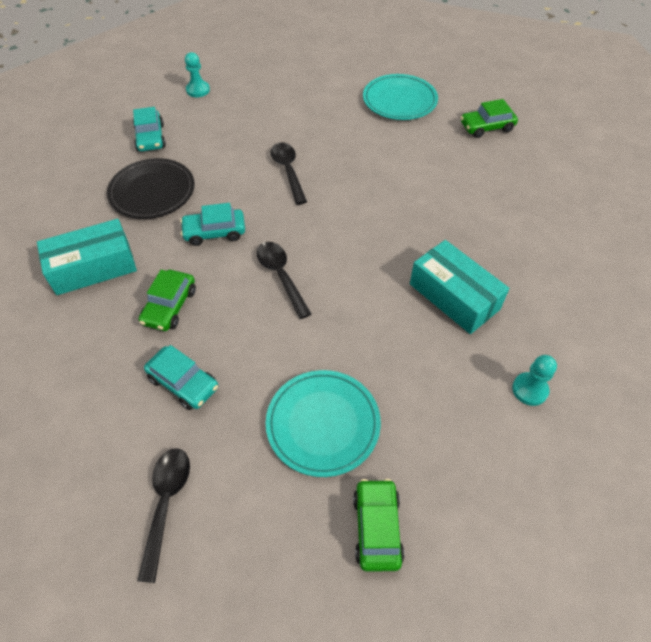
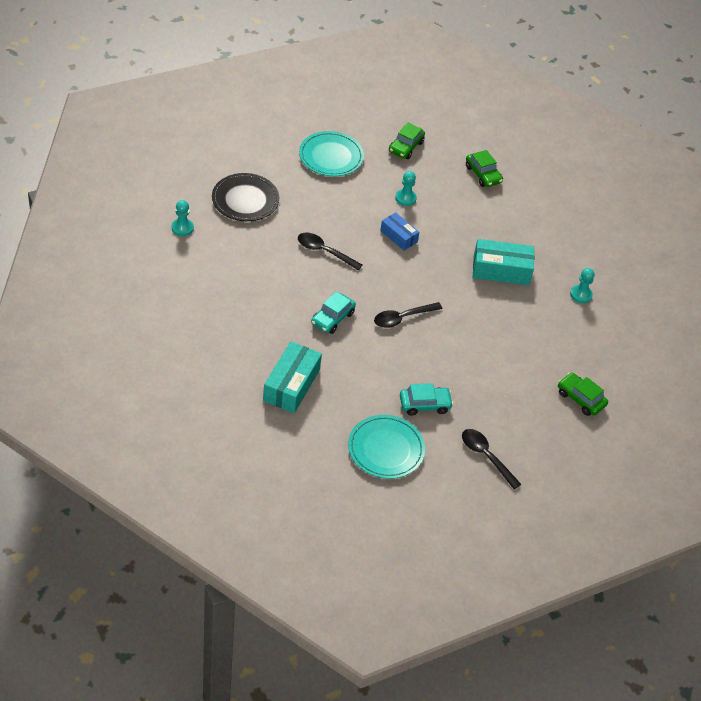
camera: 50 degrees left, 5 degrees down
(150, 138) = (202, 284): turquoise car -> none
(152, 192) = (259, 319): black plate -> black plate (245, 200)
(170, 306) = (365, 375): green car -> green car (483, 174)
(281, 276) = (402, 318): black spoon -> black spoon turned 45 degrees counterclockwise
(323, 424) = (511, 375): turquoise plate -> turquoise plate (386, 449)
(379, 198) = (398, 236): none -> blue box
(430, 169) = (405, 198): none -> turquoise pawn

